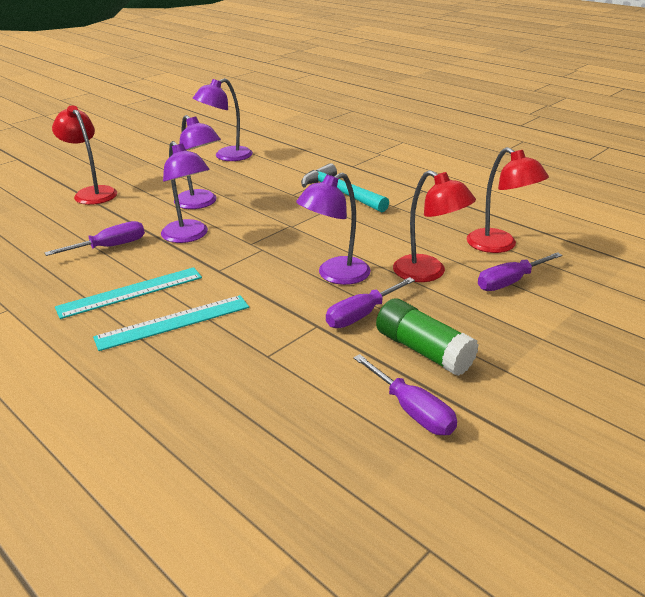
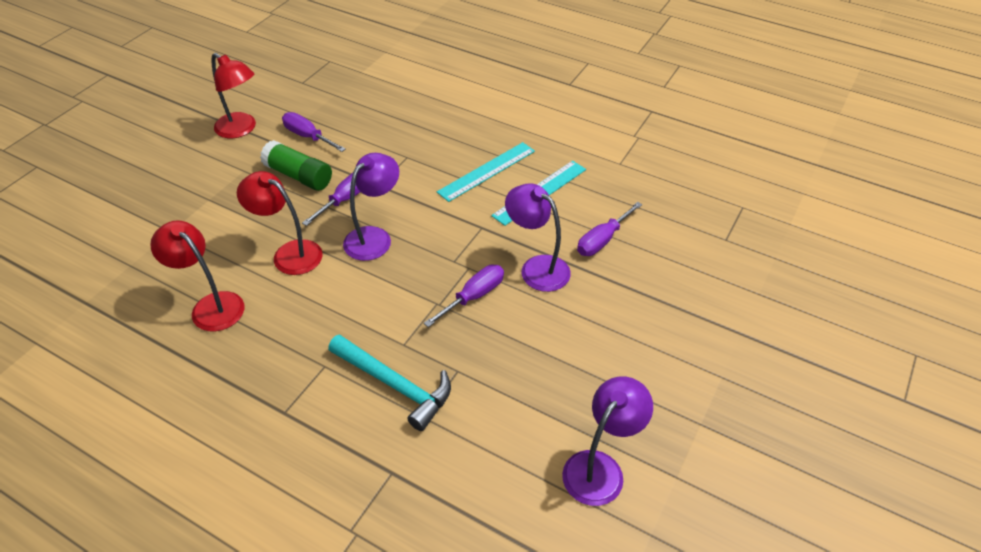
camera: 165 degrees right, 15 degrees up
(92, 193) = (708, 329): red lamp -> red lamp (241, 129)
(200, 203) = (561, 329): purple lamp -> none
(510, 282) = (215, 254): purple screwdriver -> purple screwdriver (473, 296)

